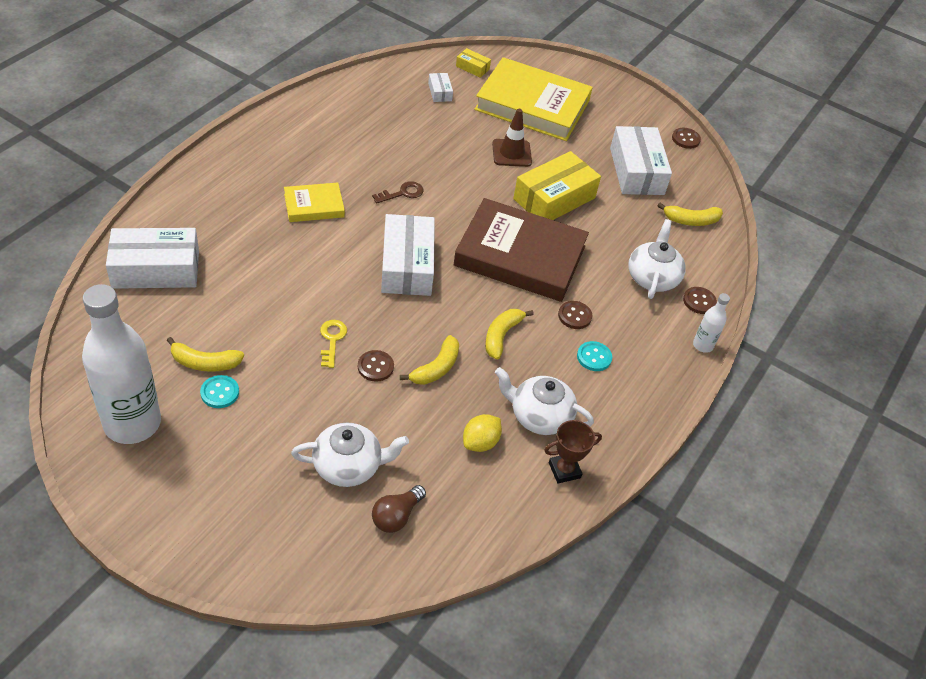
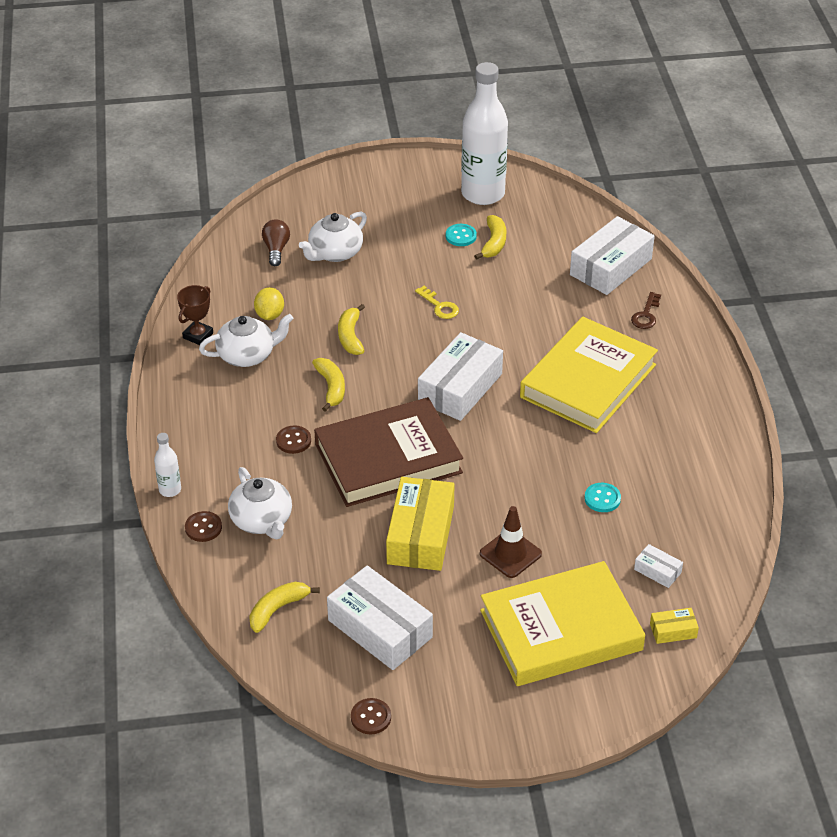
camera: 145 degrees right, 5 degrees down
(205, 363) = (494, 243): yellow banana -> yellow banana turned 135 degrees clockwise
(314, 205) = (588, 381): yellow book -> yellow book, size x2.03
(375, 367) = (390, 310): brown button -> none
(402, 193) = (543, 441): brown key -> brown key (646, 315)
(407, 265) = (460, 388): white box -> white box turned 75 degrees clockwise
(594, 357) = (248, 420): turquoise button -> turquoise button (602, 498)

